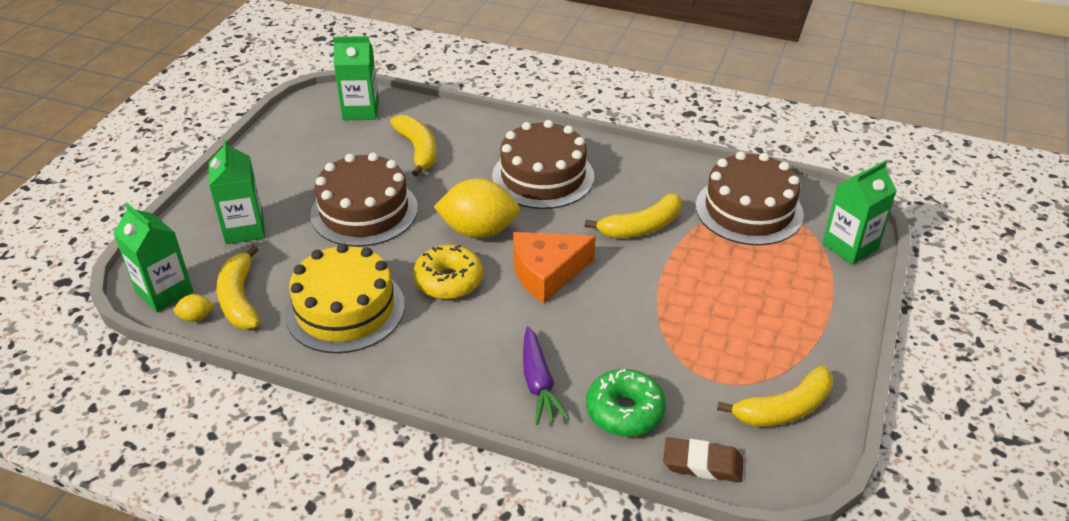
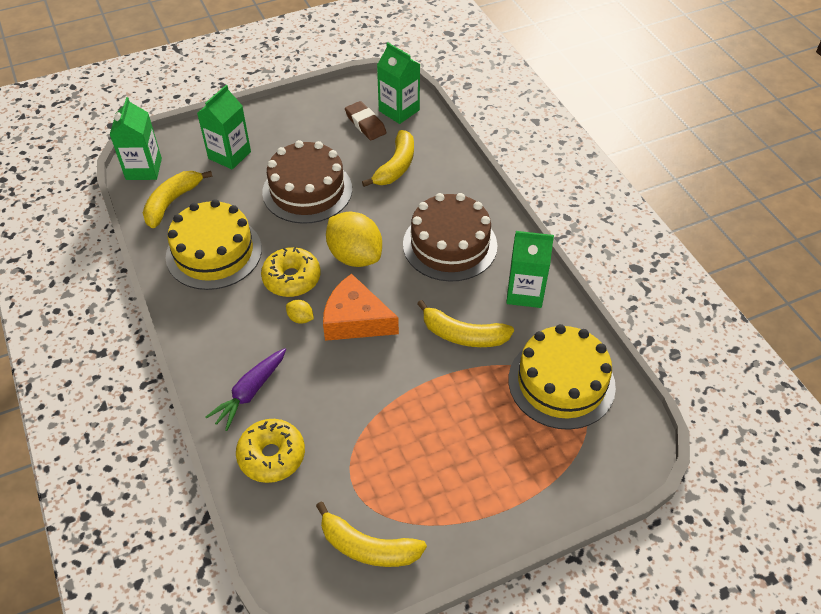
camera: 45 degrees right, 10 degrees up
(196, 317) = (139, 198): yellow lemon -> yellow lemon (300, 318)
(625, 411) = (272, 456): green donut -> yellow donut
(702, 464) = (267, 533): brown eraser -> brown eraser (365, 124)
(749, 210) = (561, 382): brown cake -> yellow cake
(850, 247) = (597, 475): green carton -> green carton (525, 292)

